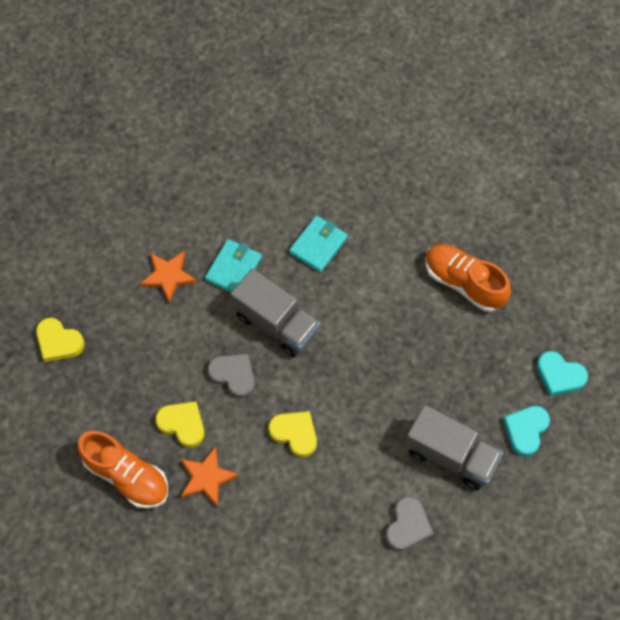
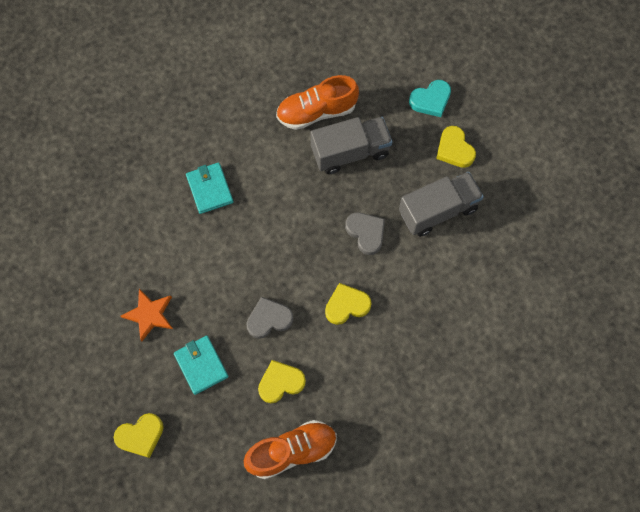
camera: 55 degrees left, 5 degrees up
(207, 477) = (335, 391): orange star -> none
(233, 268) = (181, 262): turquoise wallet -> turquoise wallet (201, 365)
(276, 323) = (250, 261): grey truck -> grey truck (350, 152)
(407, 526) = (469, 274): grey heart -> grey heart (366, 233)
(525, 430) = (454, 149): turquoise heart -> yellow heart

